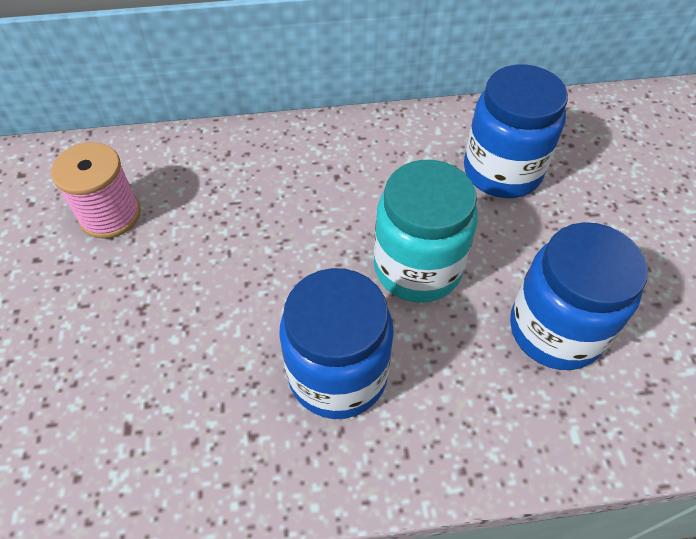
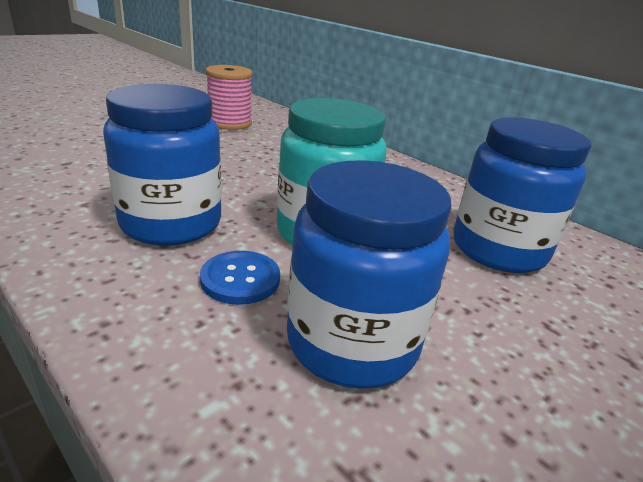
camera: 50 degrees right, 25 degrees down
(453, 360) = (240, 279): none -> blue button

